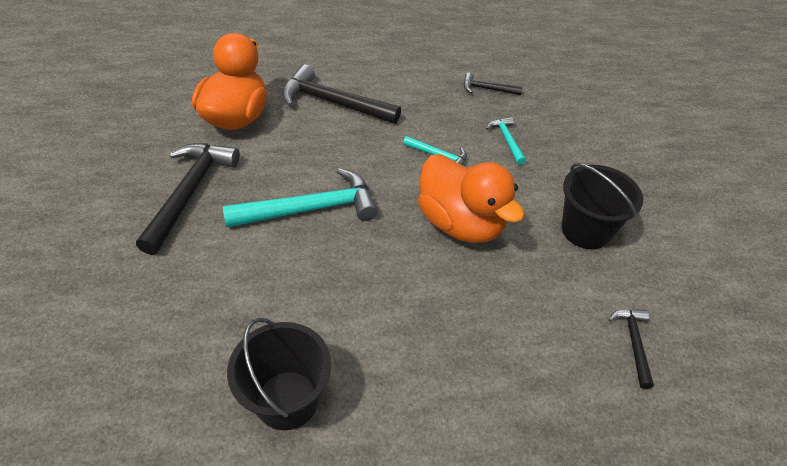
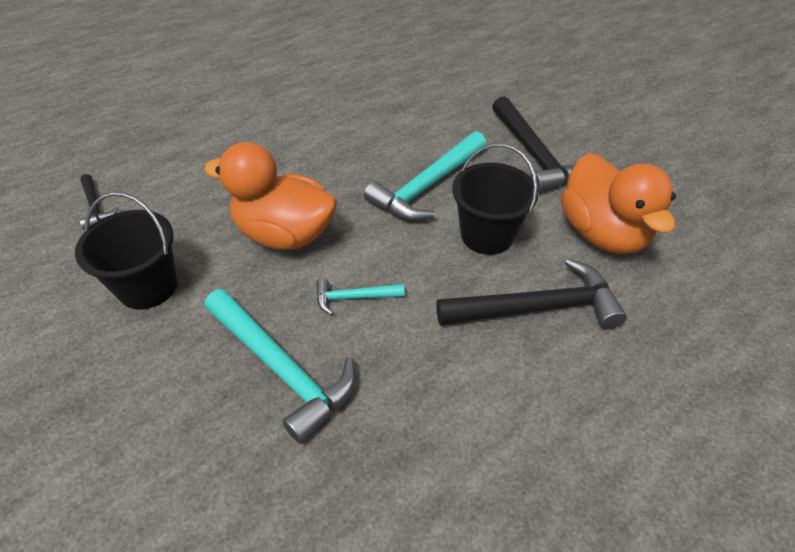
camera: 150 degrees right, 0 degrees up
(287, 400) = (331, 93): black bucket -> black bucket (487, 235)
(487, 89) = (360, 466): black hammer -> none
(507, 140) = (281, 369): turquoise hammer -> turquoise hammer, size x1.99

